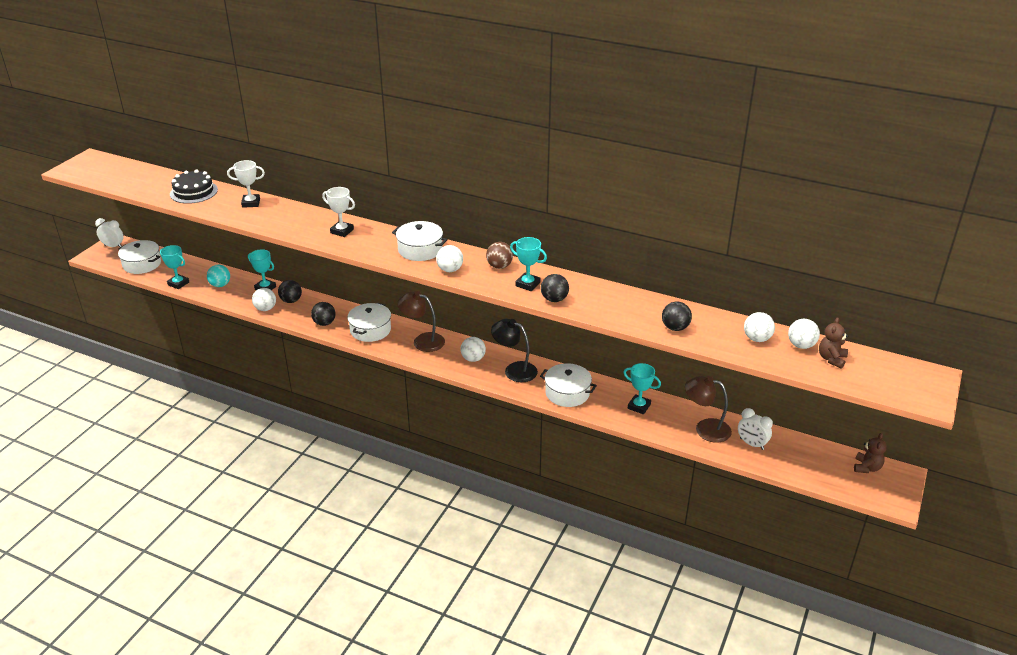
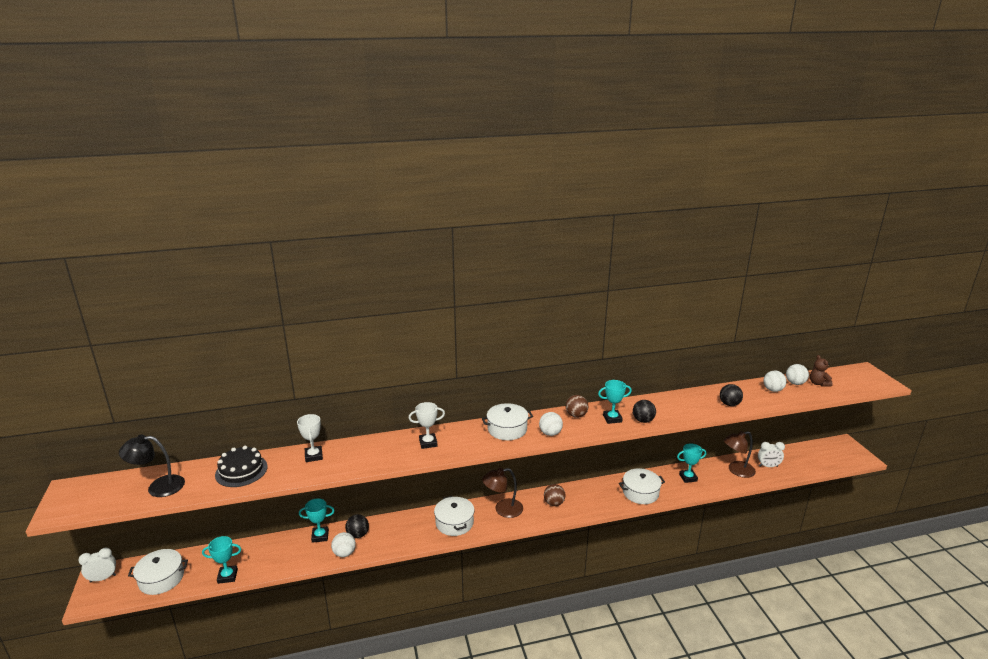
camera: 40 degrees left, 10 degrees down
(220, 285) = (273, 555): turquoise ball -> none
(251, 203) = (313, 456): white trophy -> white trophy turned 60 degrees counterclockwise
(324, 323) = (411, 537): black ball -> none
(473, 359) = (554, 503): white ball -> brown ball
(514, 370) = (589, 495): black lamp -> black lamp (158, 487)
(867, 467) = (828, 448): brown teddy bear -> none

